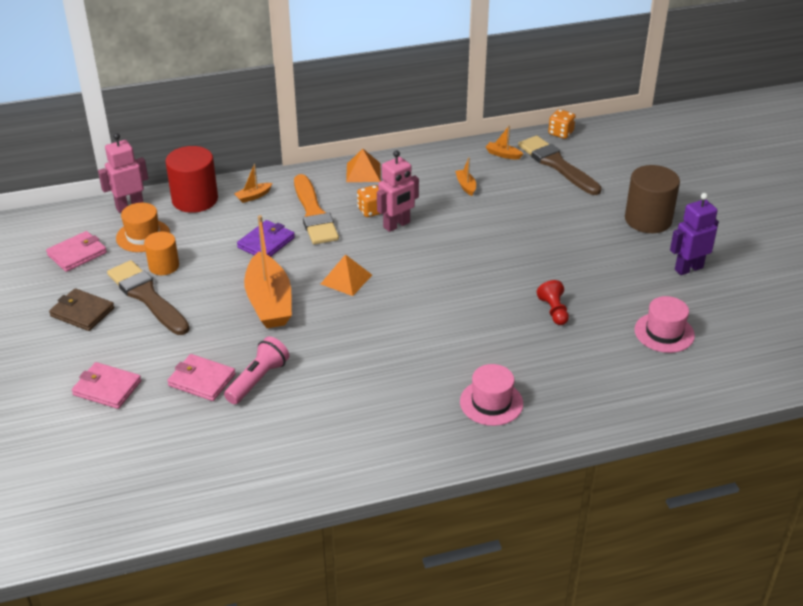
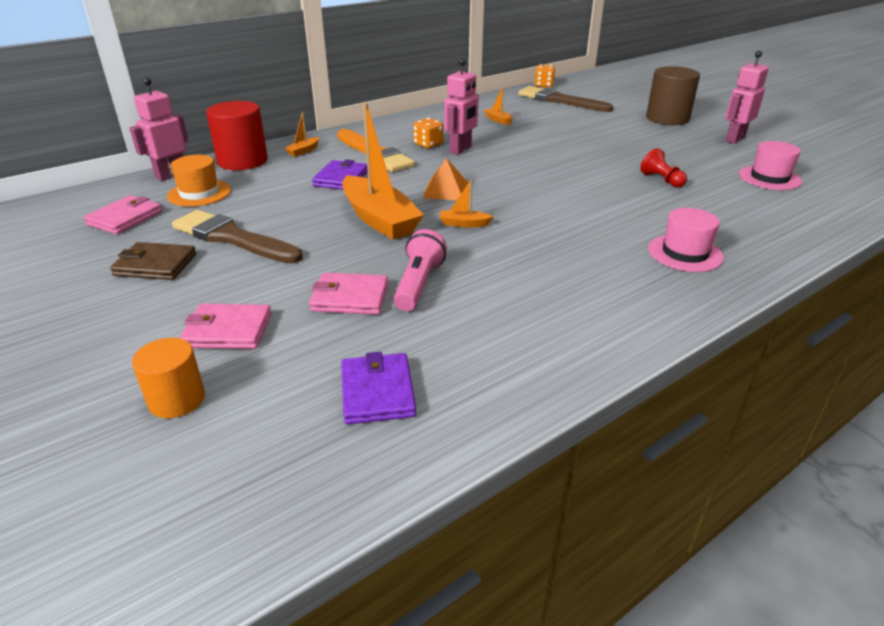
camera: 20 degrees left, 5 degrees down
(164, 266) = (238, 211): orange cylinder -> orange cylinder (177, 399)
(177, 464) = (377, 392): none -> purple wallet
(363, 172) = (399, 124): orange pyramid -> none
(503, 154) = (510, 101): orange boat -> orange boat (464, 224)
(688, 268) = (734, 139): purple robot -> pink robot

